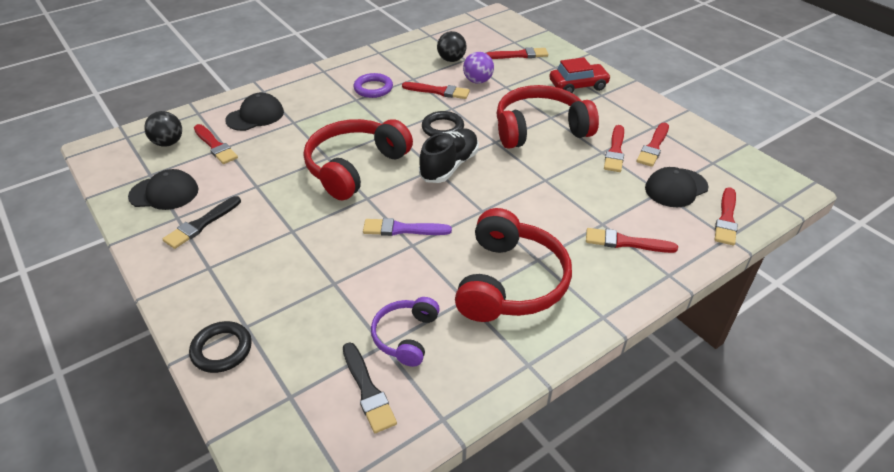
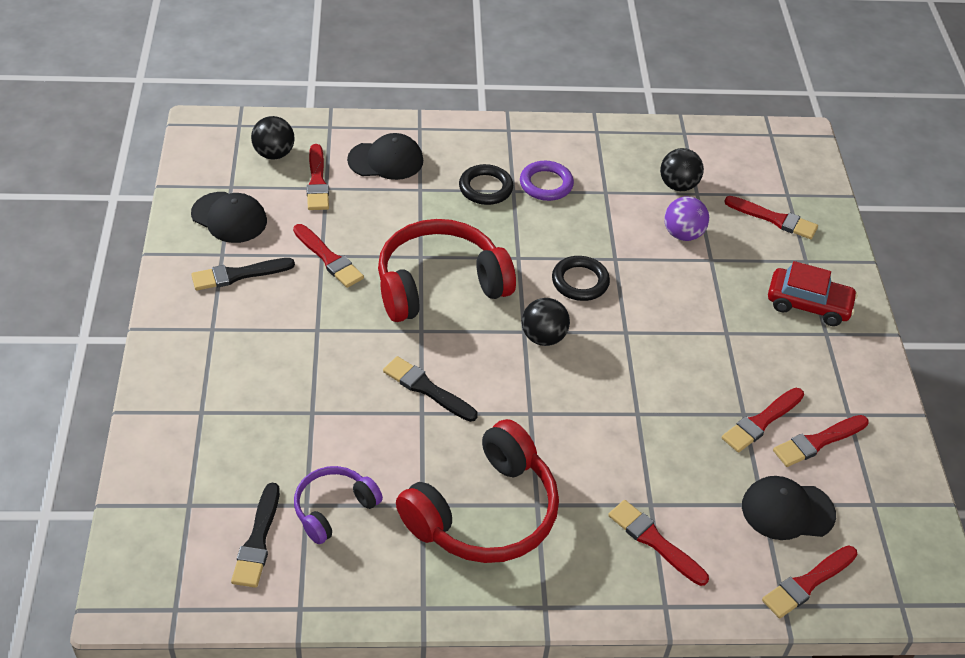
camera: 30 degrees right, 5 degrees up
(222, 349) = (165, 423): black ring -> black ring (485, 188)
(402, 229) = (427, 389): purple brush -> black brush
(438, 91) = (620, 226): red brush -> red brush (328, 258)
(449, 166) = (543, 337): black shoe -> black ball
(540, 129) = (696, 343): red headphones -> none

